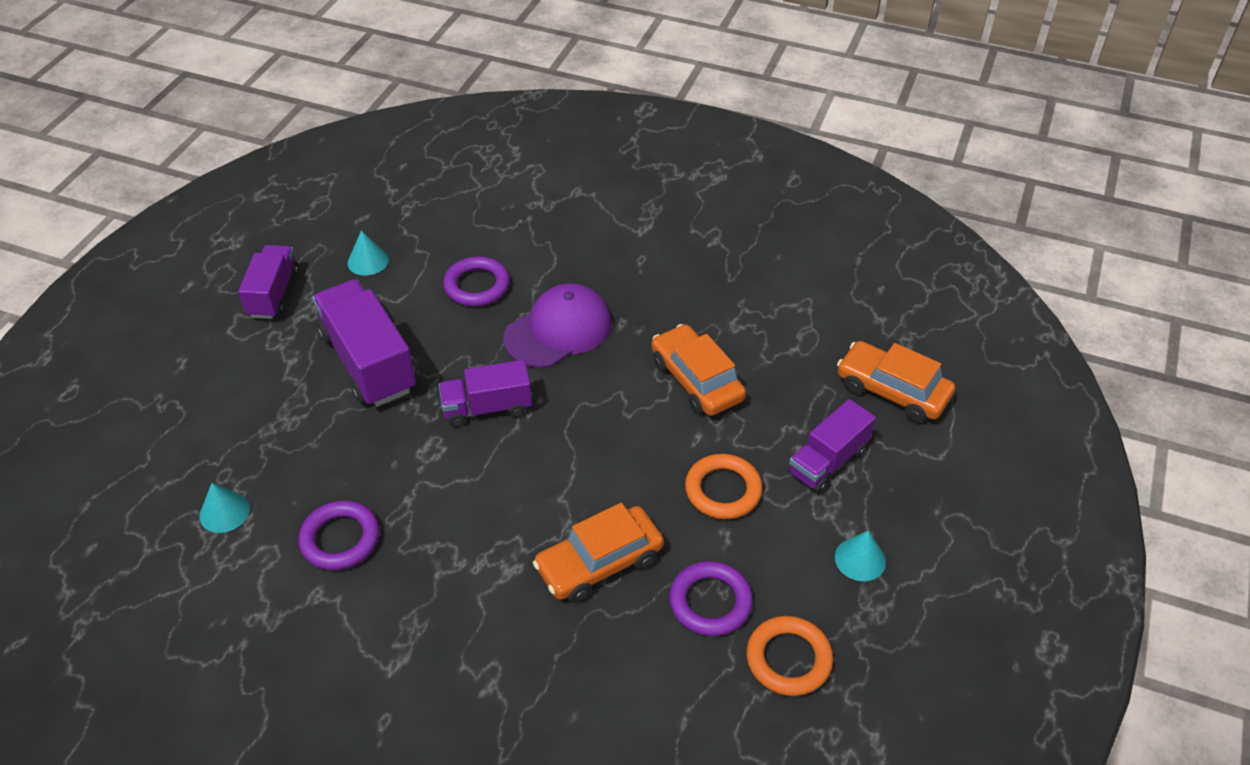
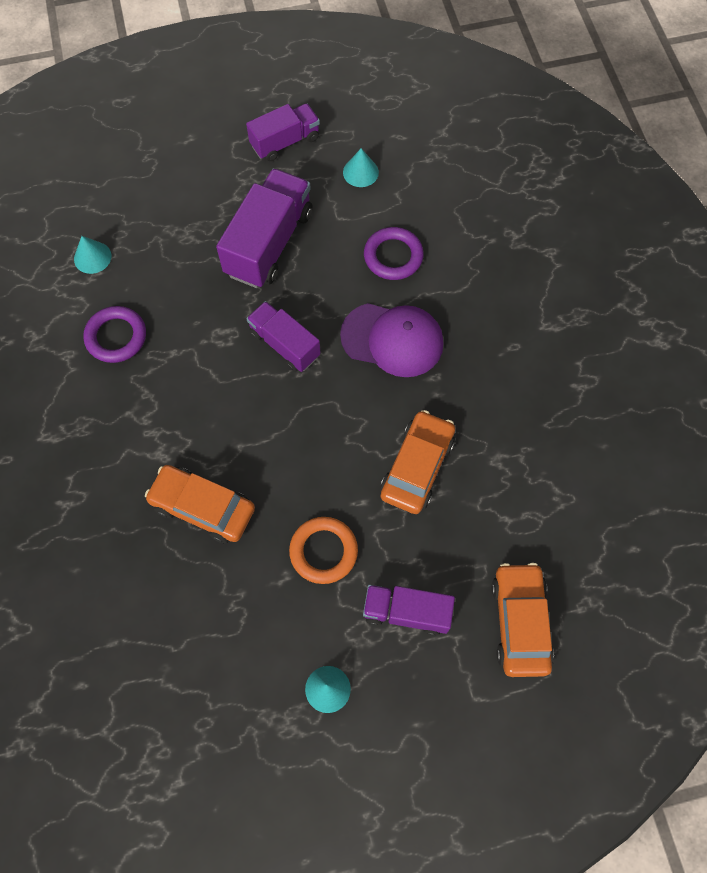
camera: 55 degrees right, 20 degrees up
(710, 602) = (218, 602): purple ring -> none
(788, 659) = (205, 685): orange ring -> none

